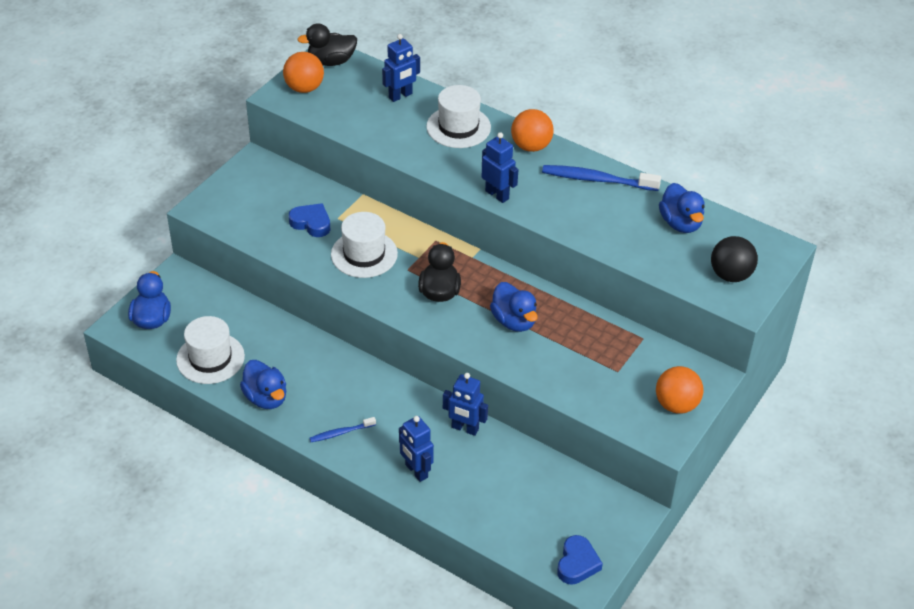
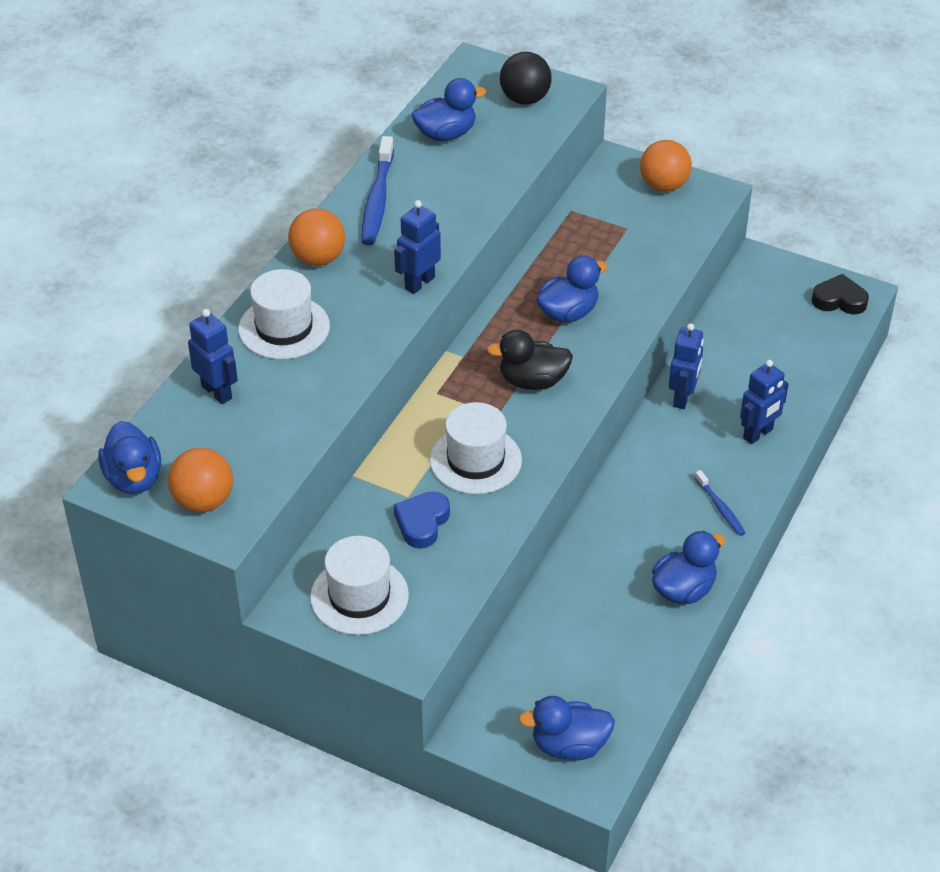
camera: 95 degrees left, 0 degrees up
(210, 358) = (628, 662): white hat -> white hat (359, 596)
(331, 61) = (134, 478): black duck -> blue duck
(577, 563) = (839, 300): blue heart -> black heart

